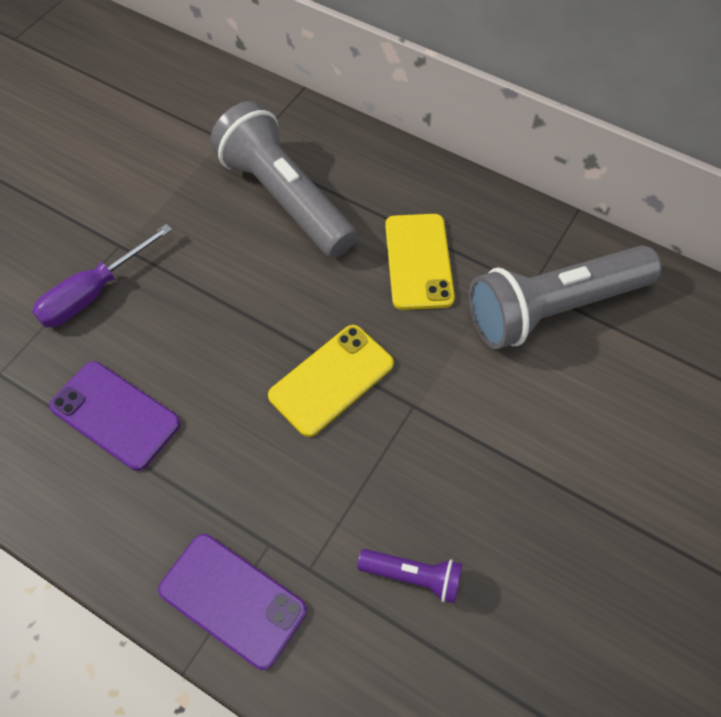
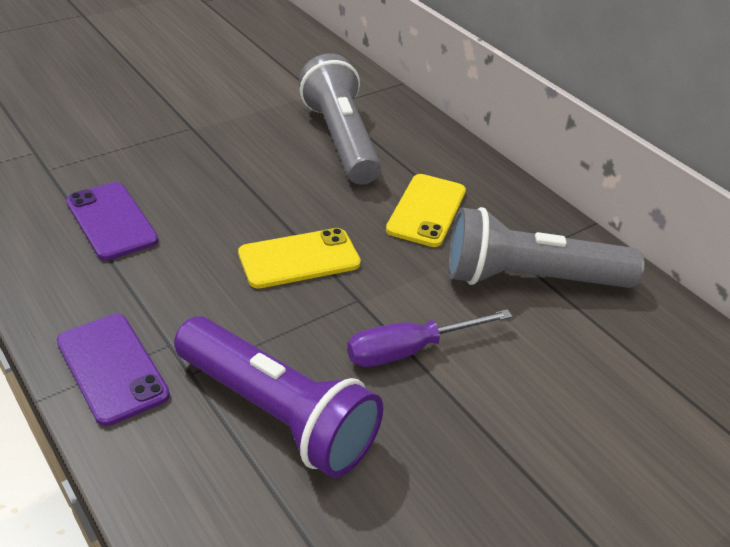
camera: 20 degrees right, 20 degrees down
(94, 293) = (152, 147): purple screwdriver -> purple screwdriver (410, 350)
(413, 576) = (276, 413): purple flashlight -> purple flashlight, size x2.22

